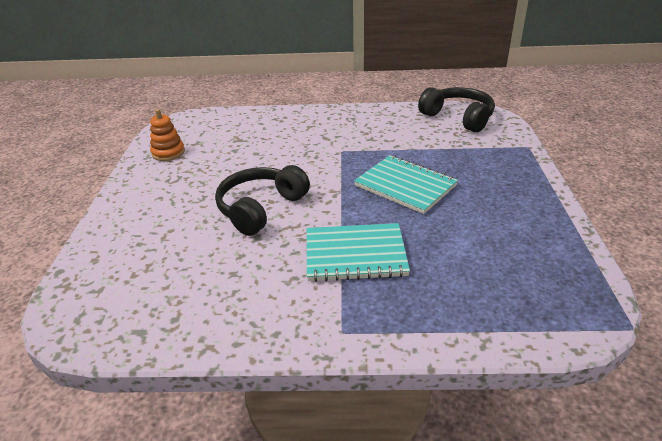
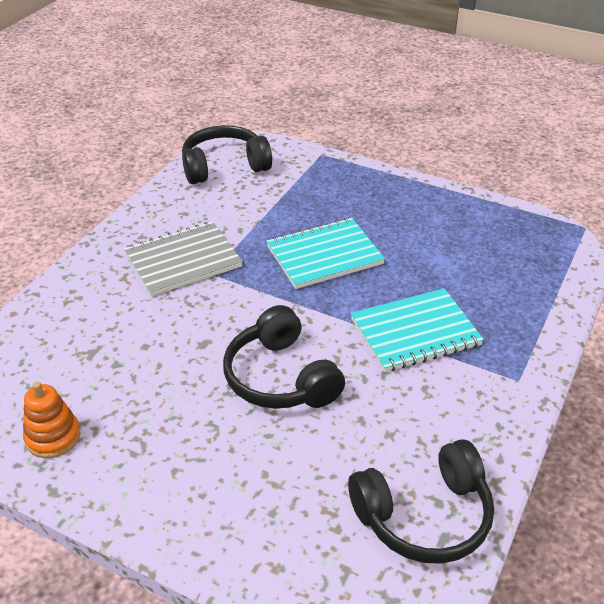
camera: 65 degrees left, 5 degrees up
(158, 315) = (424, 516): none -> black headphones
(343, 138) = (183, 261): none -> grey notebook
(355, 254) = (415, 332): turquoise notebook -> turquoise notebook turned 45 degrees clockwise

